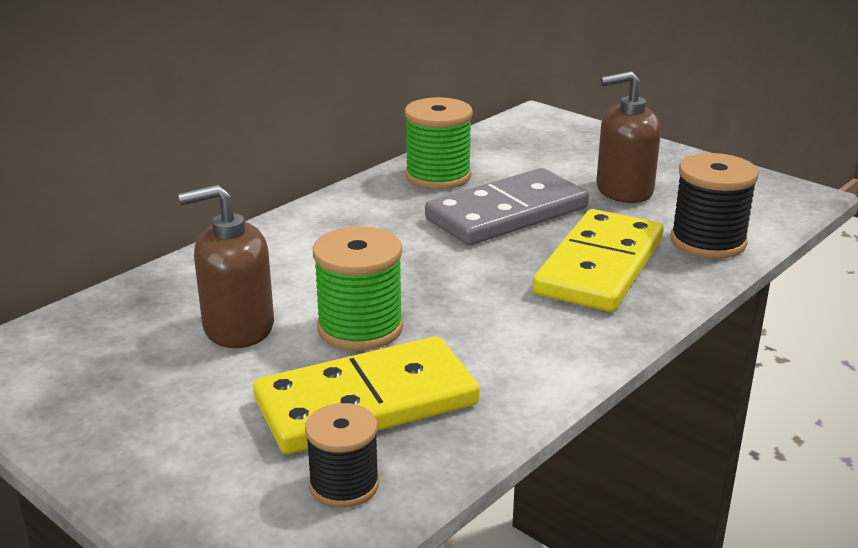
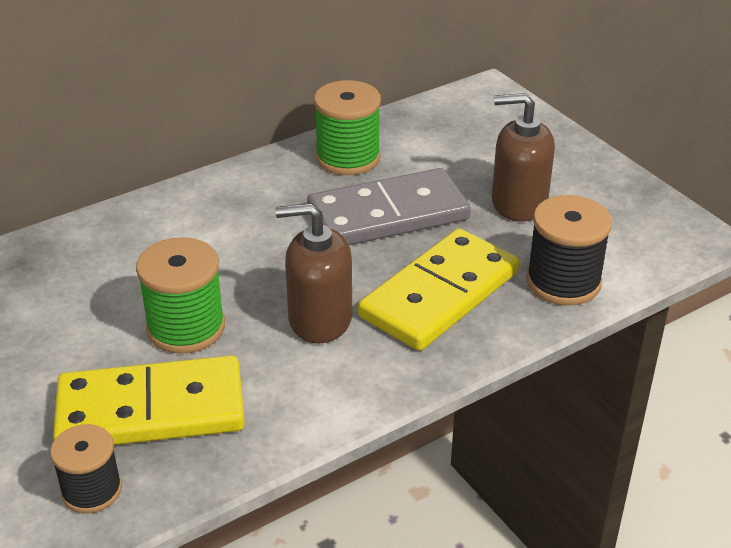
camera: 15 degrees right, 10 degrees up
(238, 327) = (84, 308): brown soap dispenser -> brown soap dispenser (319, 319)

